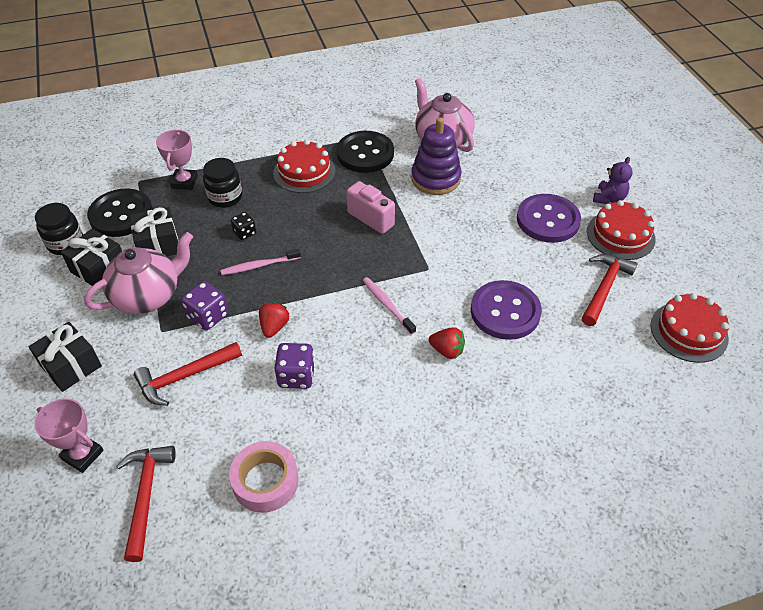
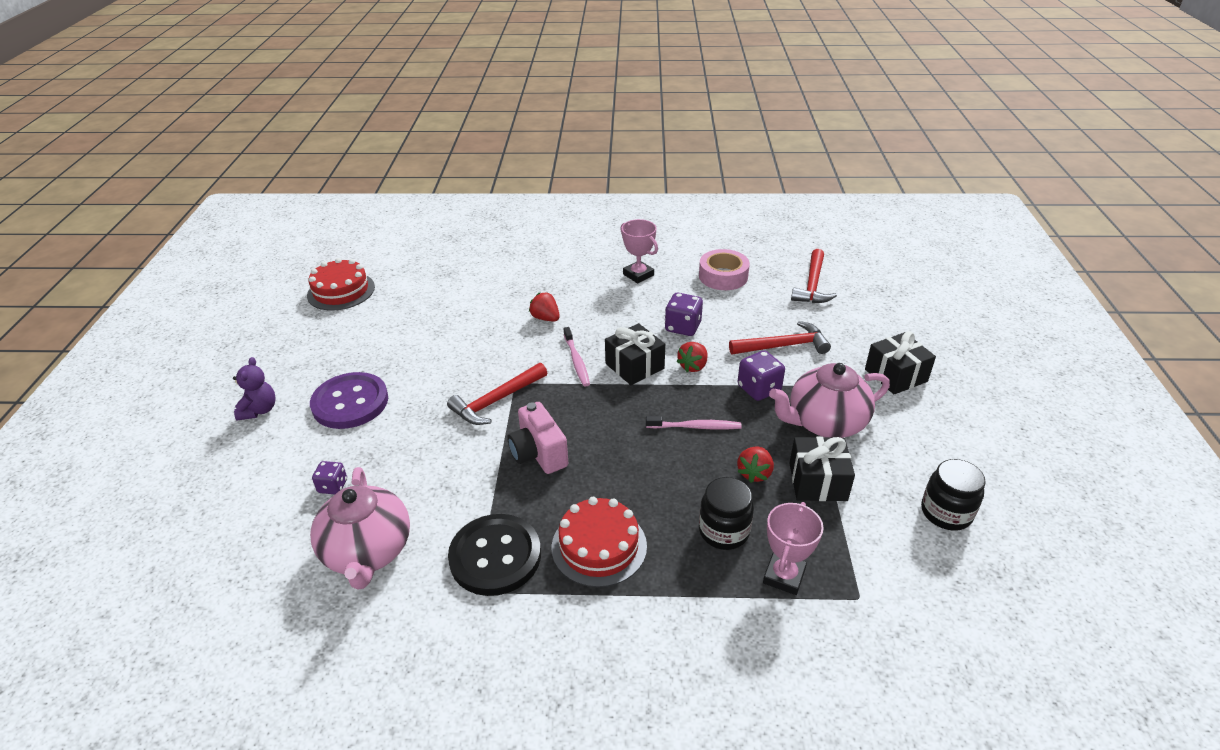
camera: 160 degrees left, 10 degrees down
(82, 455) = (867, 314): pink trophy -> pink trophy (638, 275)
(99, 268) = (890, 467): black gift -> black gift (634, 366)
(121, 214) = (876, 540): black button -> none
(207, 239) = (754, 473): none -> red strawberry
(244, 233) = (705, 471): black dice -> none
(435, 179) = (428, 487): purple stacking toy -> none
(499, 165) = (333, 486): none -> purple dice
(505, 311) = (473, 334): purple button -> none
(604, 288) = (368, 332): red hammer -> red hammer (496, 401)
(609, 198) = (259, 410): purple teddy bear -> purple teddy bear turned 135 degrees clockwise
(620, 235) = (297, 371): red cake -> none

